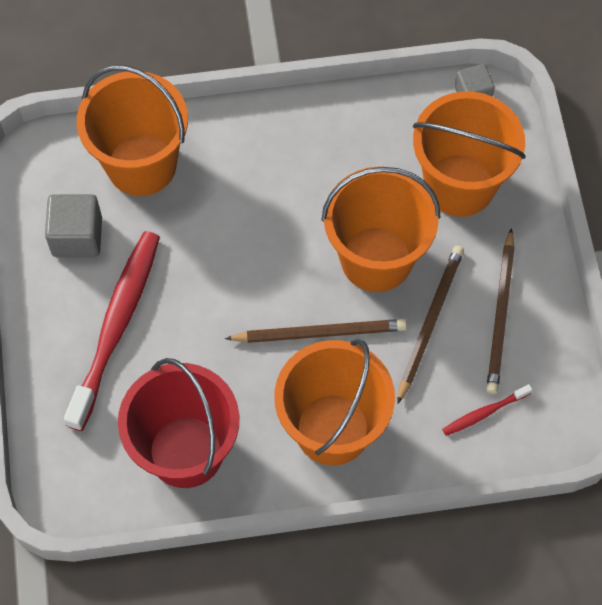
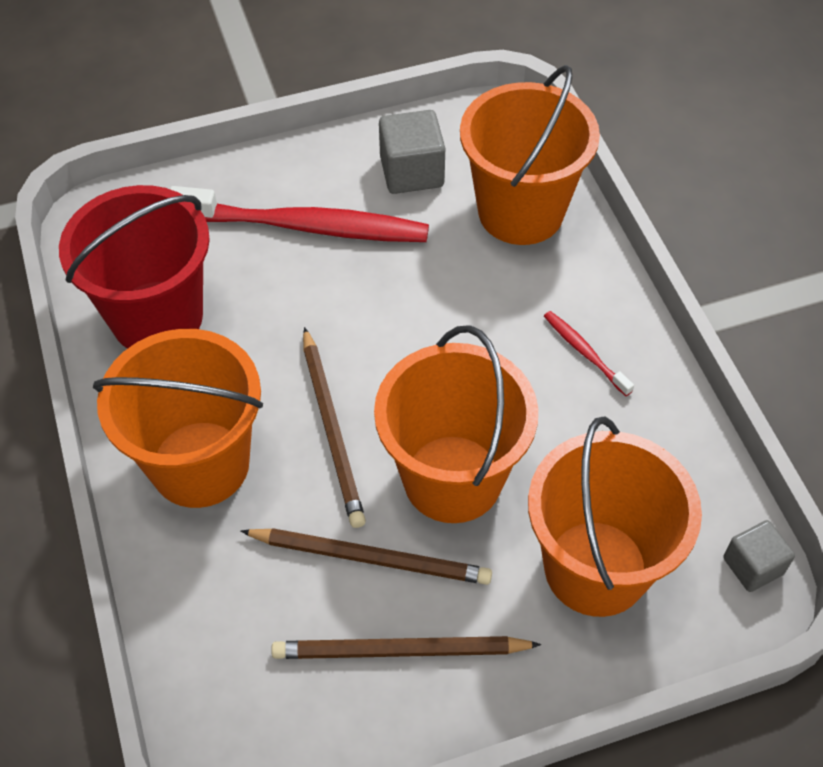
camera: 80 degrees right, 10 degrees down
(484, 413) = (243, 647): red toothbrush -> red toothbrush (584, 352)

